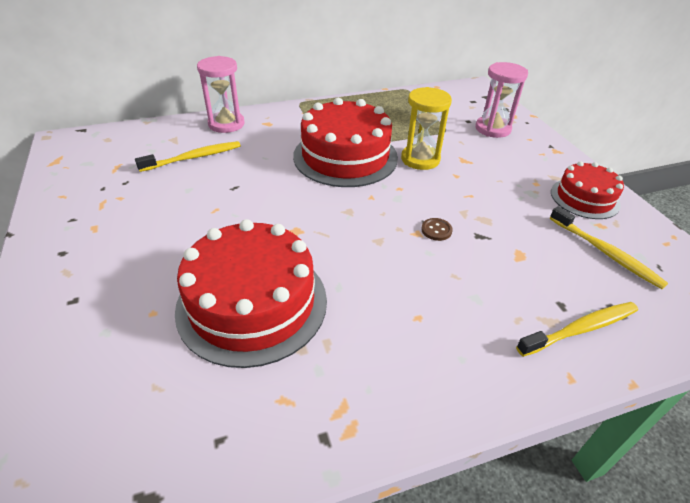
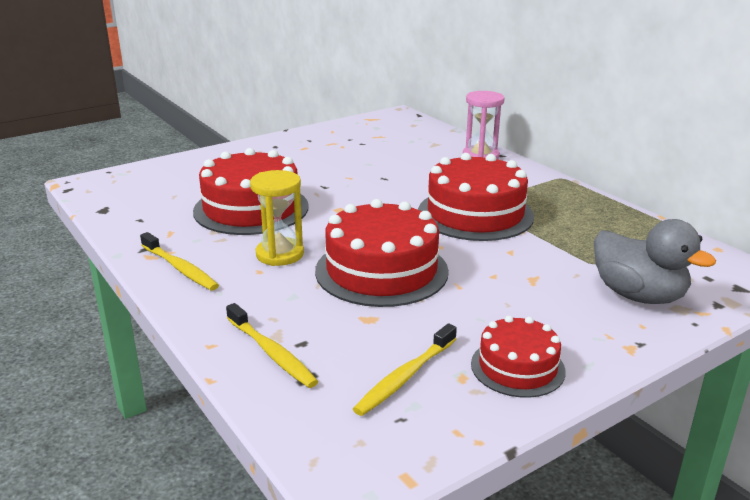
camera: 75 degrees right, 15 degrees down
(194, 157) = (414, 156): yellow toothbrush -> yellow toothbrush (180, 268)
(420, 159) = (508, 252): yellow hourglass -> yellow hourglass (280, 254)
(436, 230) = (381, 271): brown button -> red cake
(492, 129) = (638, 295): pink hourglass -> grey duck

